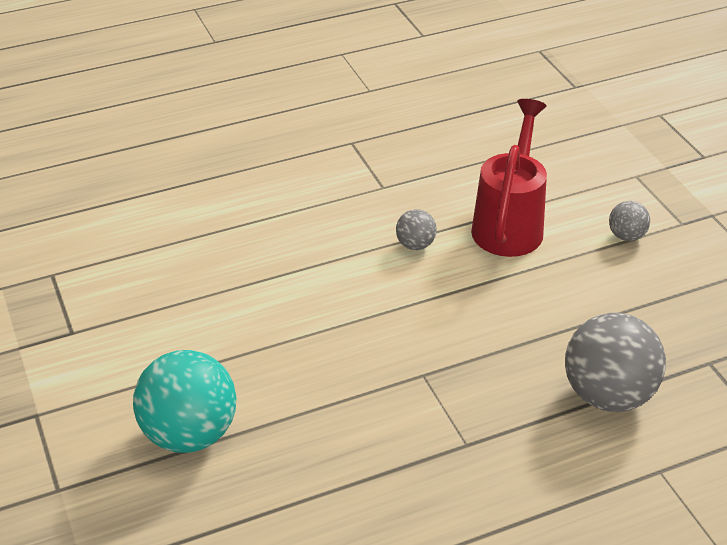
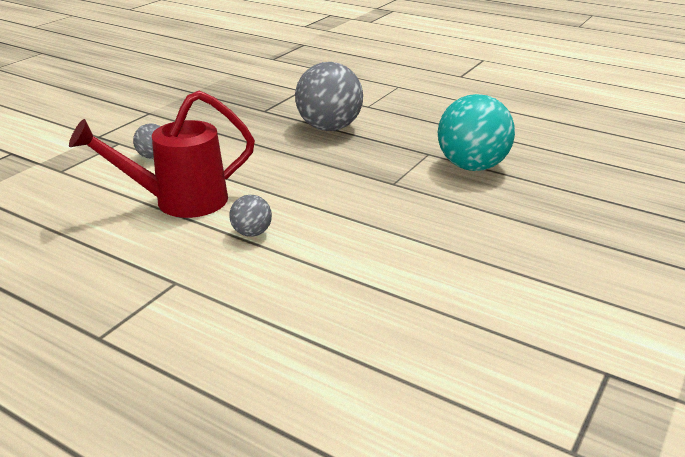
camera: 125 degrees left, 10 degrees down
(189, 434) = (582, 246): turquoise ball -> turquoise ball (472, 166)

